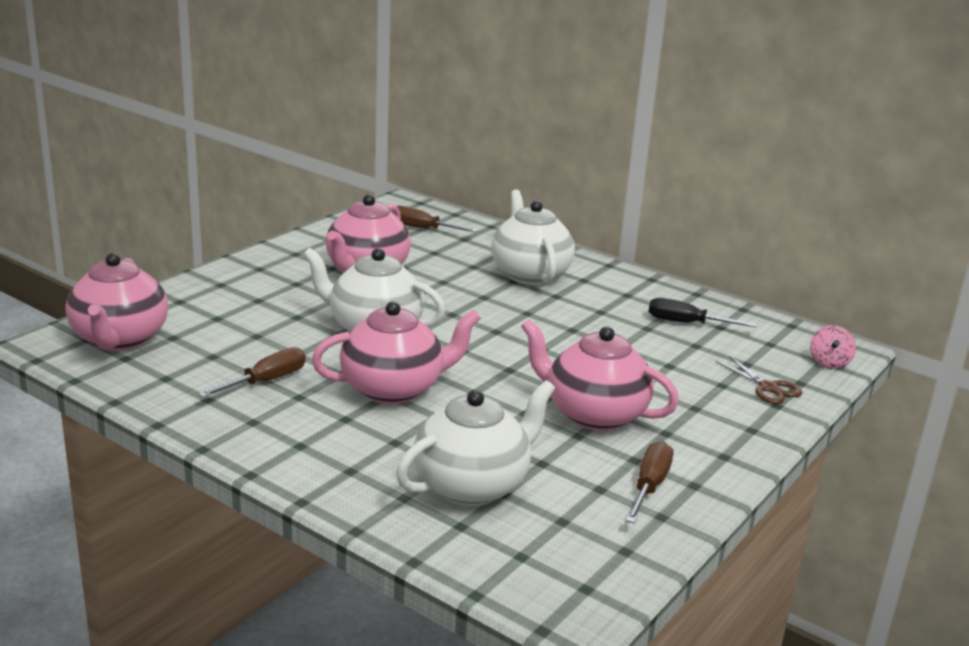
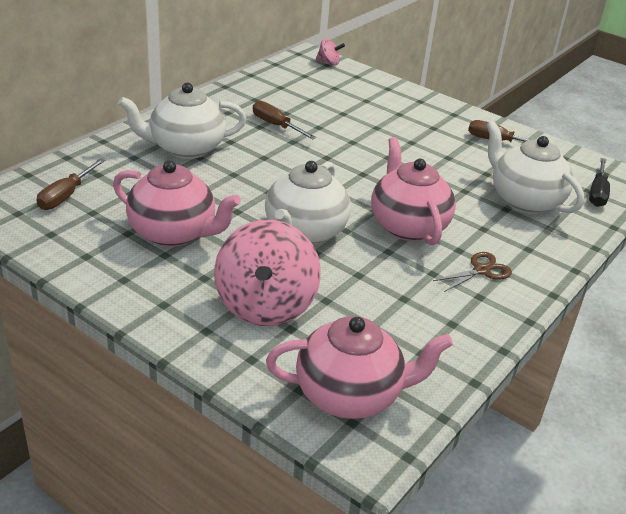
camera: 90 degrees left, 10 degrees up
(252, 308) = (265, 305): none -> pink spinning top
(266, 381) = (412, 291): brown screwdriver -> brown screwdriver (276, 125)
(594, 414) = (419, 148): pink teapot -> none
(686, 323) = (277, 97): black screwdriver -> black screwdriver (597, 193)
(768, 388) = (367, 87): brown scissors -> brown scissors (481, 270)

